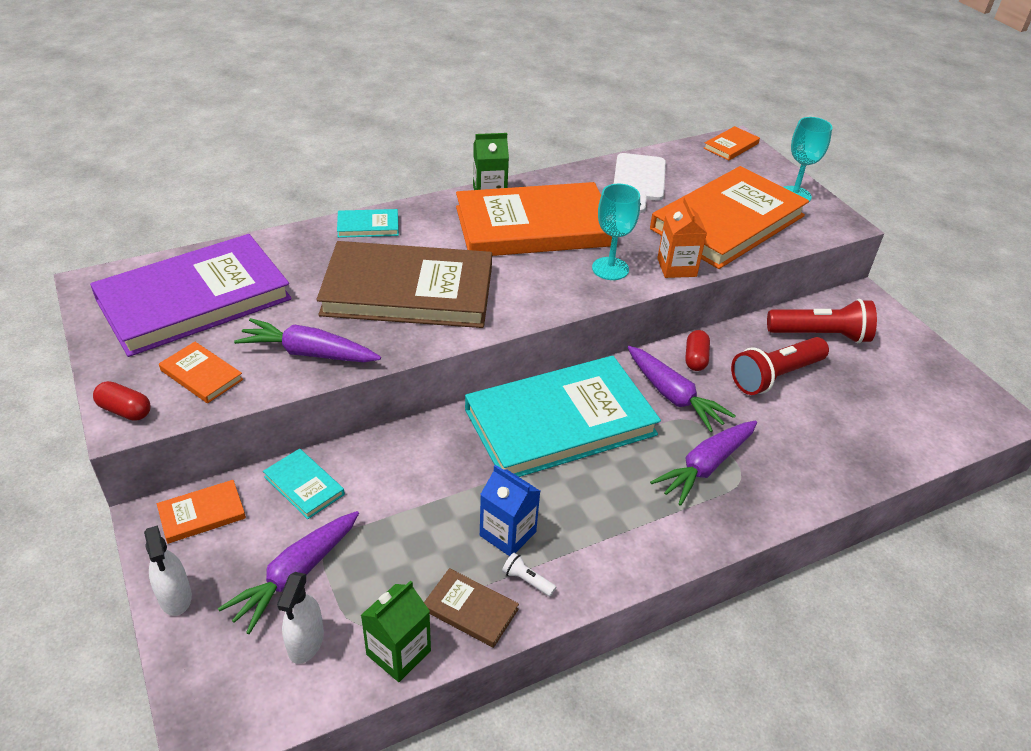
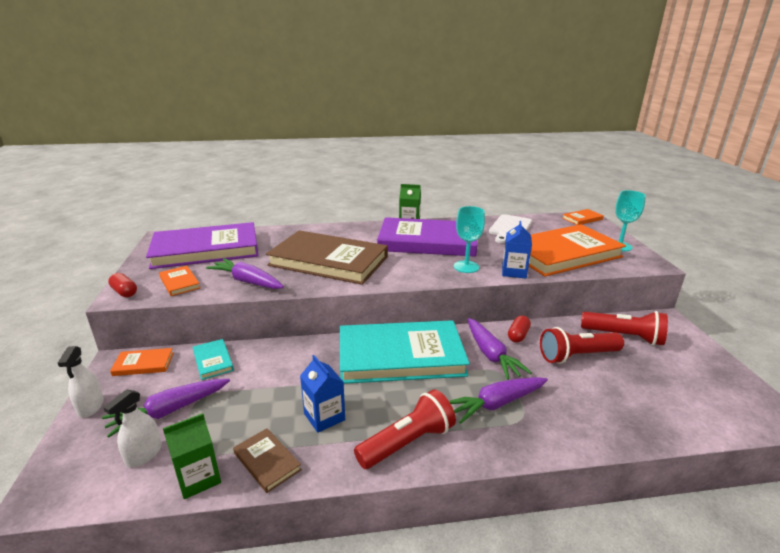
camera: 20 degrees right, 15 degrees down
(368, 226) = (327, 230): turquoise book -> none
(527, 580) = (319, 451): white flashlight -> none
(534, 227) = (427, 241): orange book -> purple book
(624, 543) = (407, 442): none -> red flashlight
(676, 267) = (514, 272): orange carton -> blue carton

